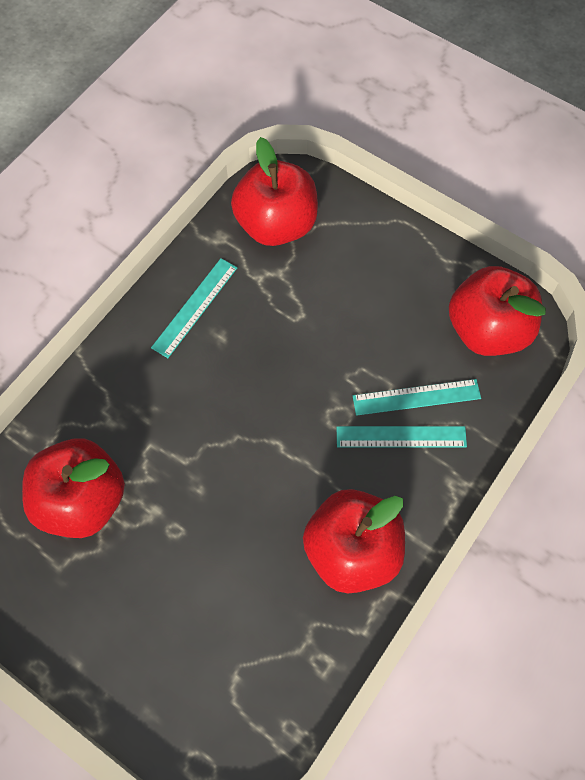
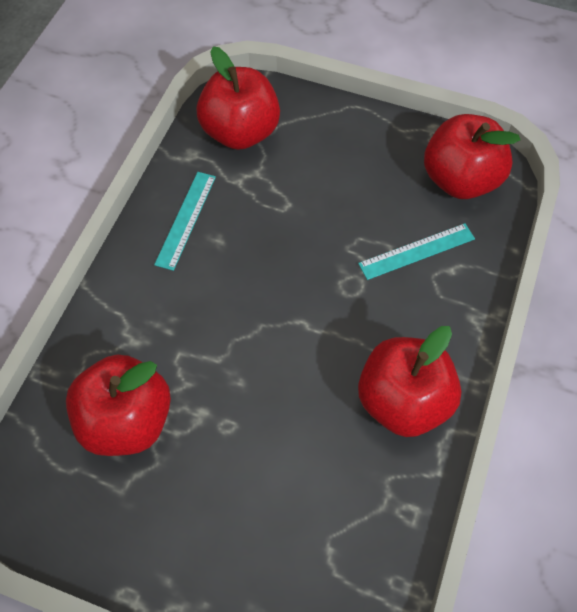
camera: 15 degrees left, 5 degrees down
(401, 436) = (414, 289): turquoise ruler -> none

